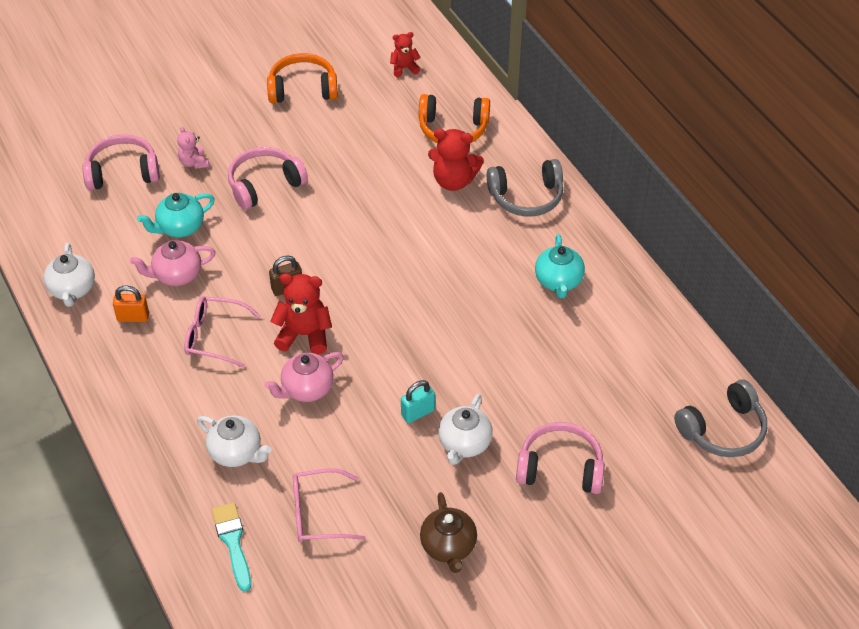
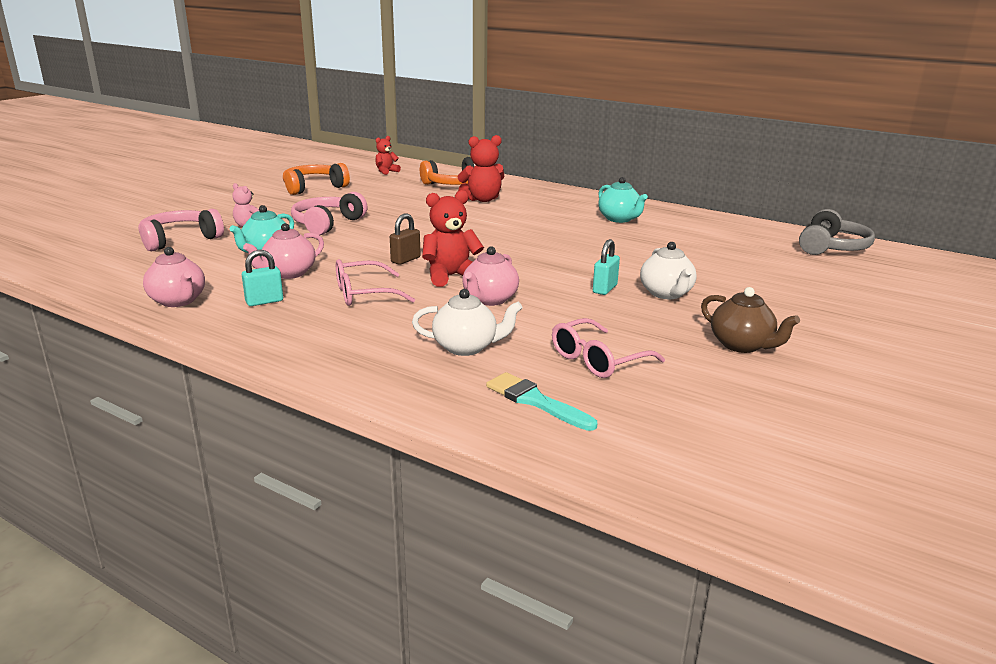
camera: 30 degrees left, 25 degrees down
(72, 290) = (178, 301): white teapot -> pink teapot
(133, 317) = (264, 301): orange padlock -> turquoise padlock
(526, 197) = (545, 196): grey headphones -> none
(560, 468) = (757, 287): pink headphones -> none

